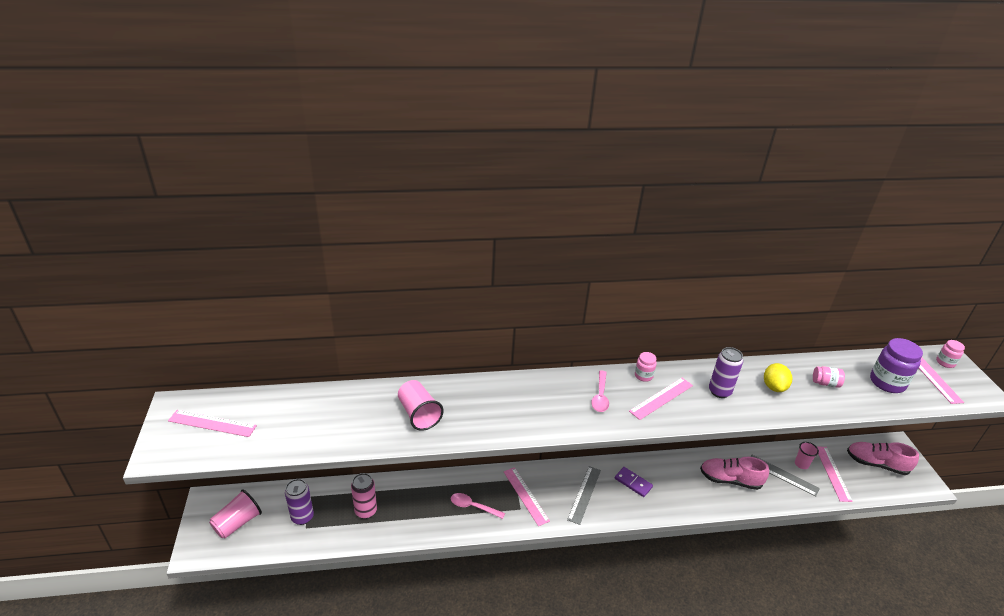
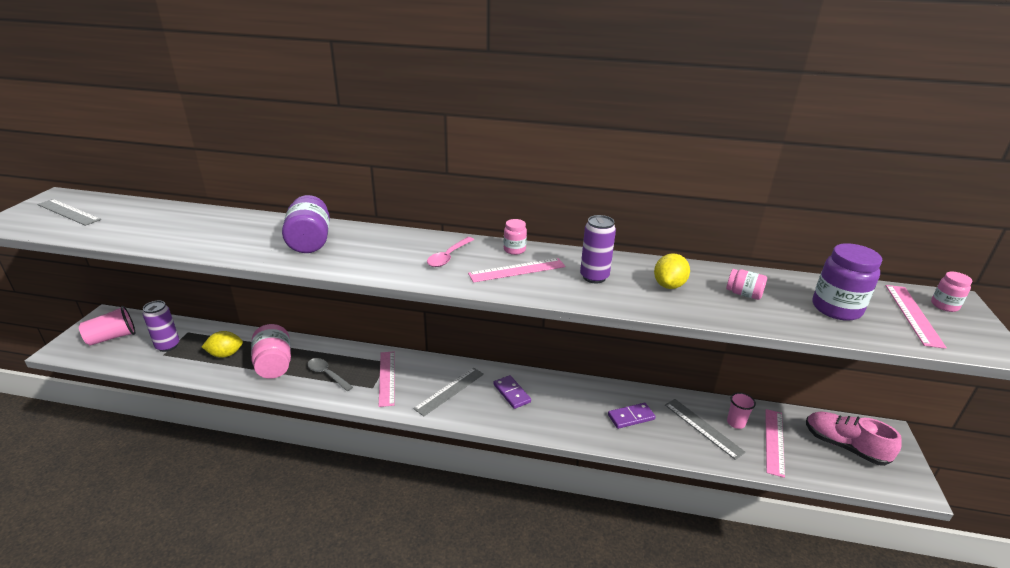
camera: 20 degrees right, 5 degrees down
(212, 423) = (68, 212): pink ruler -> grey ruler
(366, 511) = (225, 354): pink can -> yellow lemon
(419, 414) = (249, 237): pink cup -> none
(419, 509) = (274, 365): none -> pink jar
(473, 507) = (327, 374): pink spoon -> grey spoon
(475, 406) = (310, 241): none -> purple jar
(730, 480) = (631, 417): pink shoe -> purple domino

